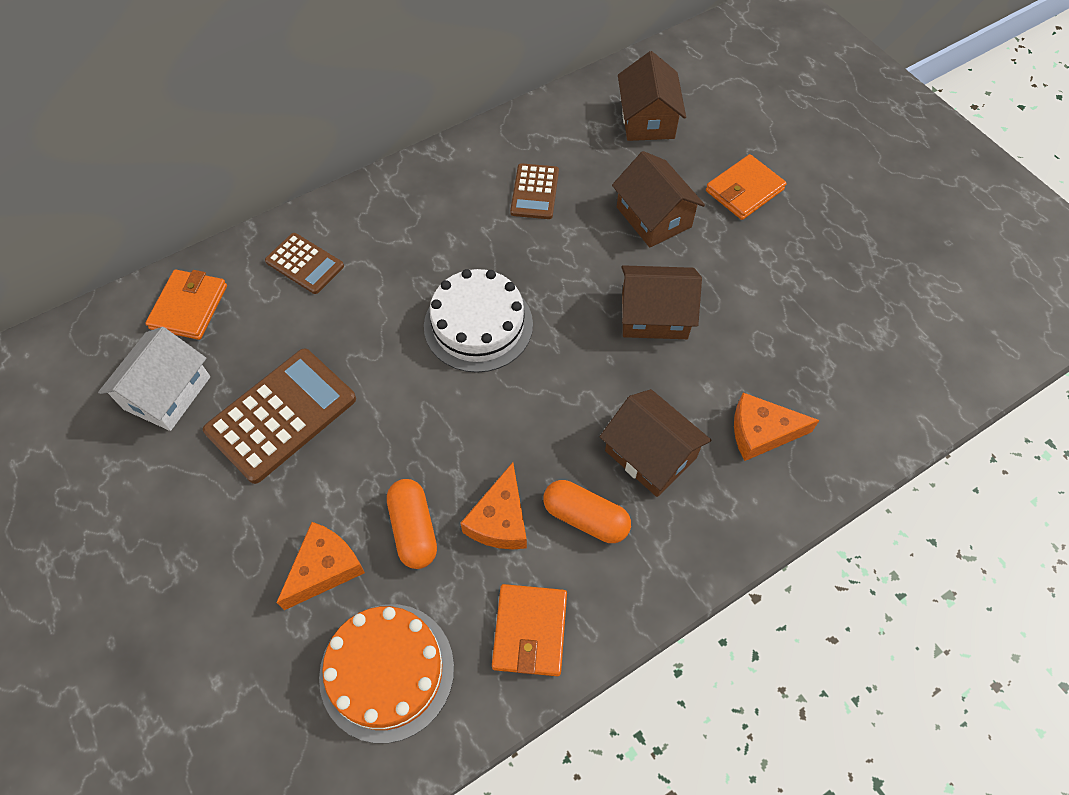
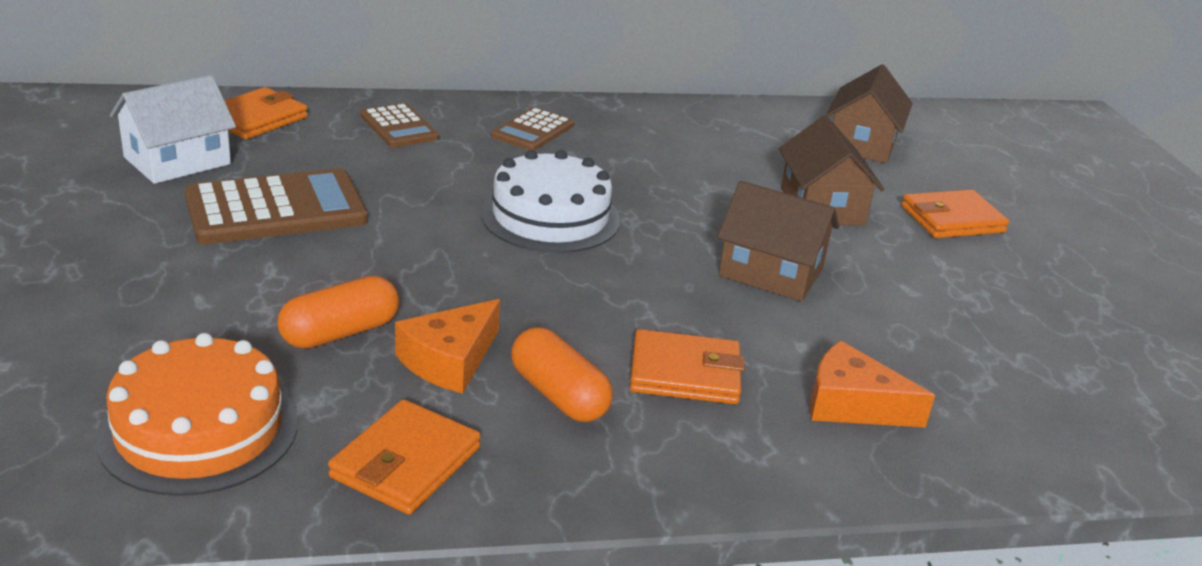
camera: 20 degrees right, 30 degrees down
(324, 568) = (210, 326): orange cheese -> none
(413, 529) = (340, 333): orange capsule -> orange capsule turned 45 degrees clockwise
(534, 192) = (691, 152): brown calculator -> brown calculator (533, 131)
(650, 454) = (685, 373): brown house -> orange wallet

